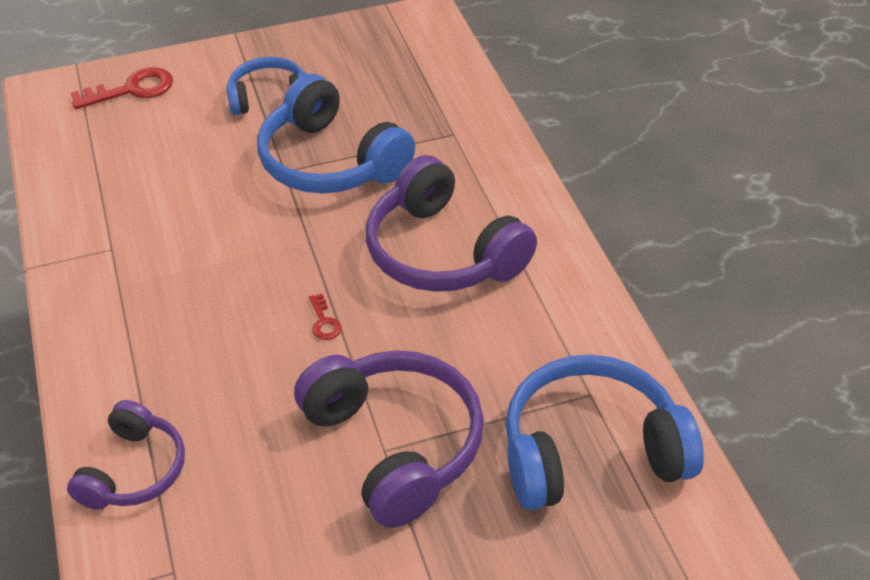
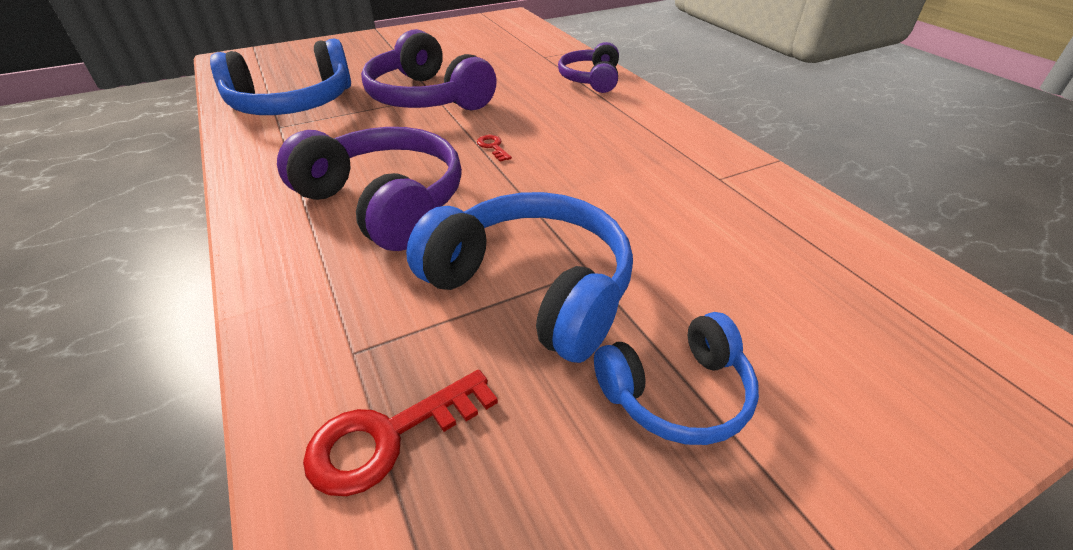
camera: 170 degrees right, 5 degrees down
(131, 90) = (919, 382): red key -> red key (389, 436)

